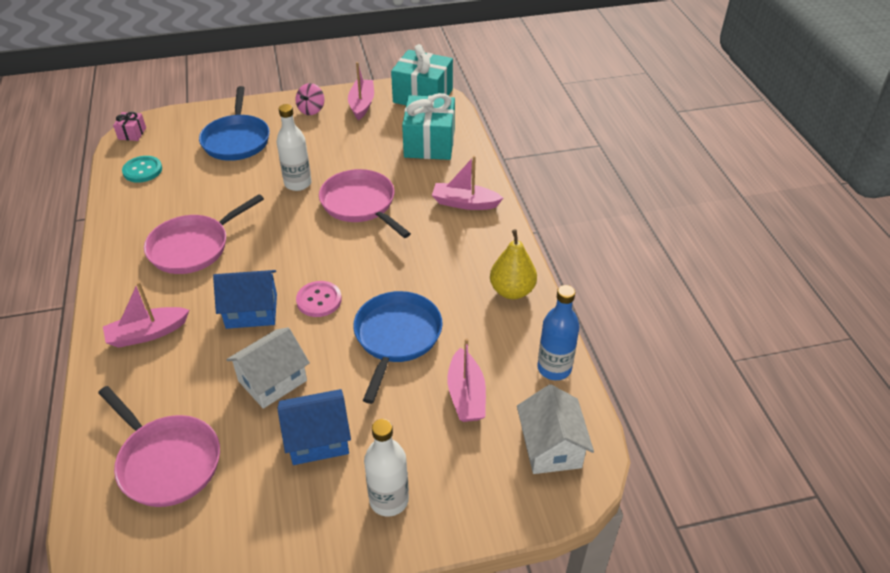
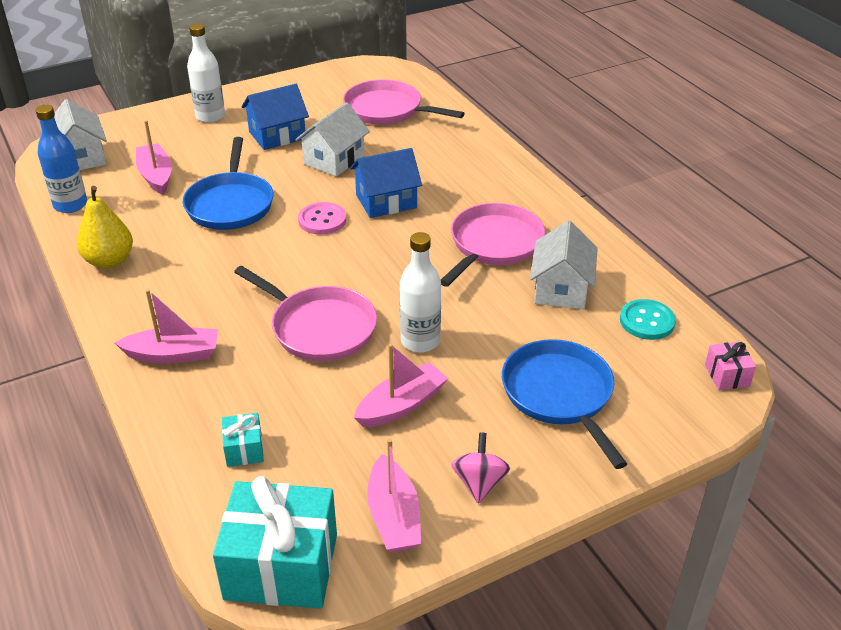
camera: 165 degrees right, 5 degrees down
(147, 333) = (472, 171): pink boat -> pink boat (401, 405)
(176, 202) = (561, 289): none -> white house
(429, 143) = (244, 449): turquoise gift -> turquoise gift, size x0.45

